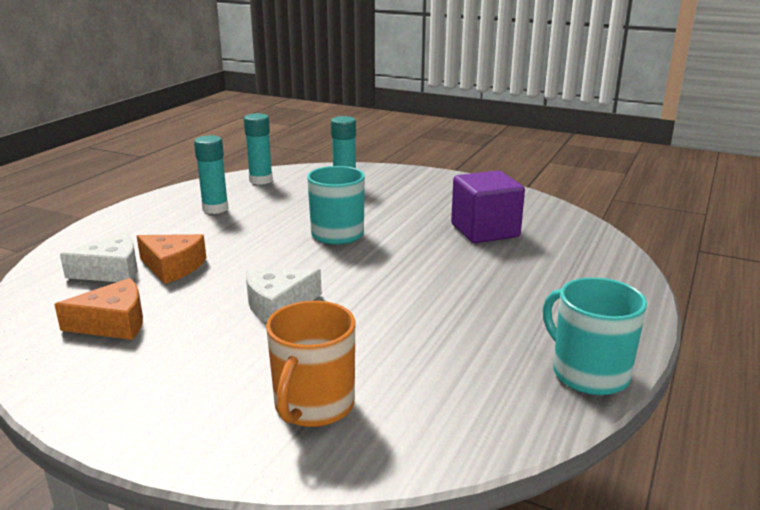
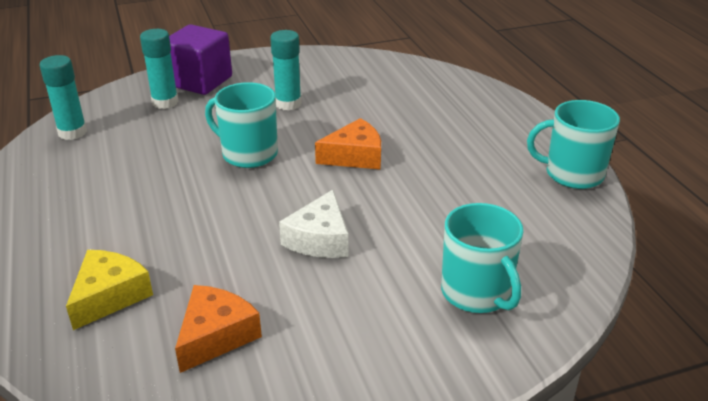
camera: 45 degrees left, 10 degrees up
(111, 271) = (109, 296): white cheese -> yellow cheese
(173, 267) = (163, 258): orange cheese -> orange cheese (355, 156)
(215, 209) = (85, 183): turquoise glue stick -> turquoise glue stick (288, 104)
(313, 405) = (477, 293): orange mug -> turquoise mug
(485, 231) = (353, 98): purple cube -> purple cube (200, 81)

